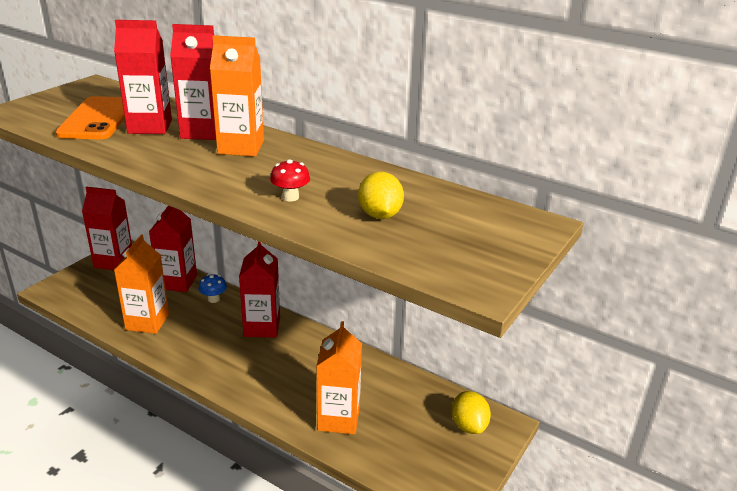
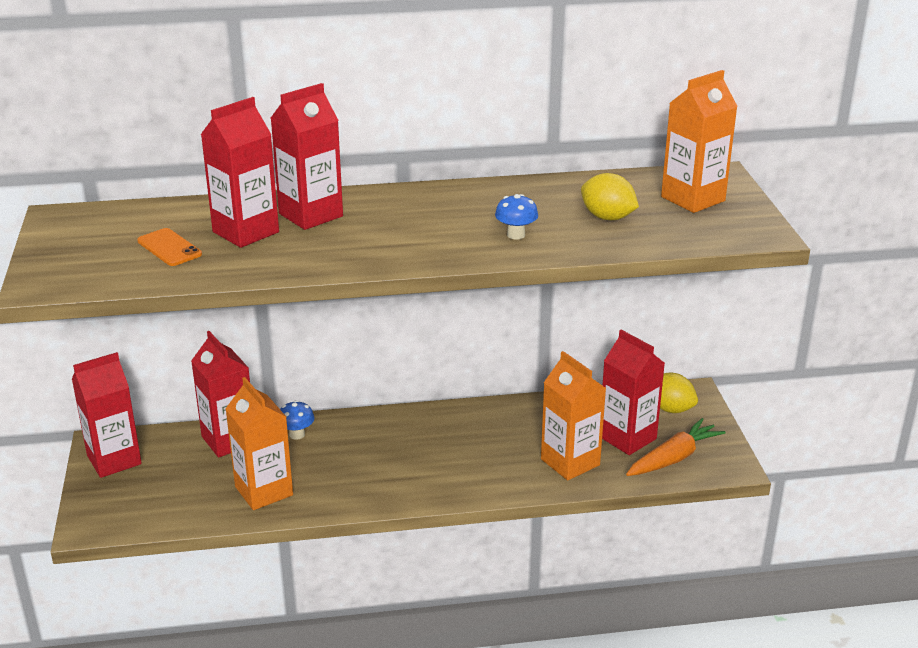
camera: 40 degrees left, 0 degrees up
(97, 119) = (169, 248): orange phone -> orange phone, size x0.53
(241, 147) = (379, 213): orange carton -> orange carton (693, 199)
(262, 327) = (388, 432): red carton -> red carton (627, 438)
(290, 197) = (516, 235): red mushroom -> blue mushroom
(415, 465) = (673, 458): none -> orange carrot

